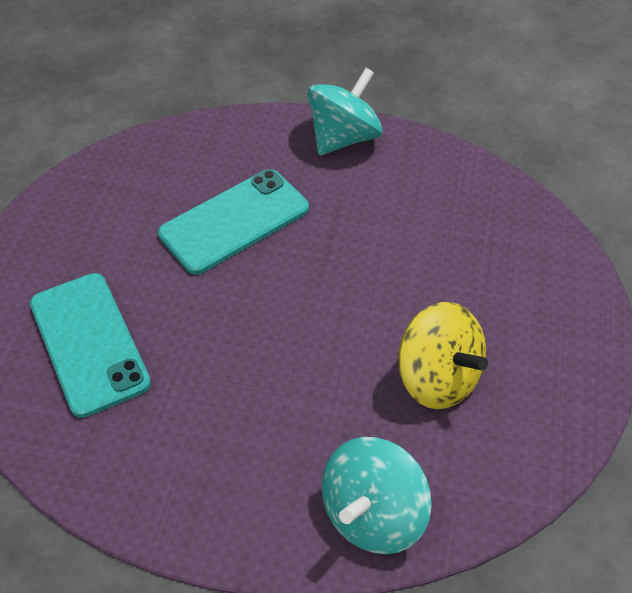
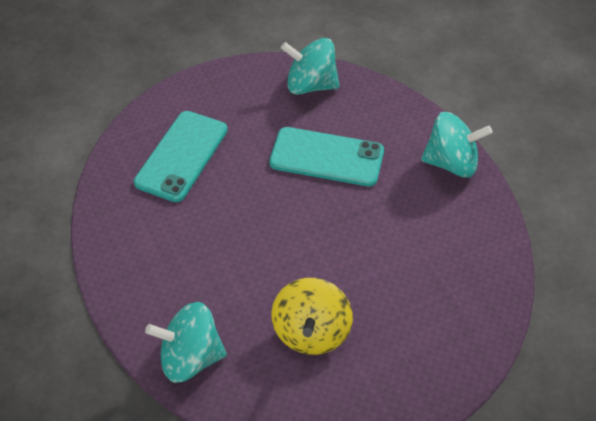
camera: 50 degrees right, 0 degrees up
(128, 172) = (310, 85): none -> turquoise spinning top

